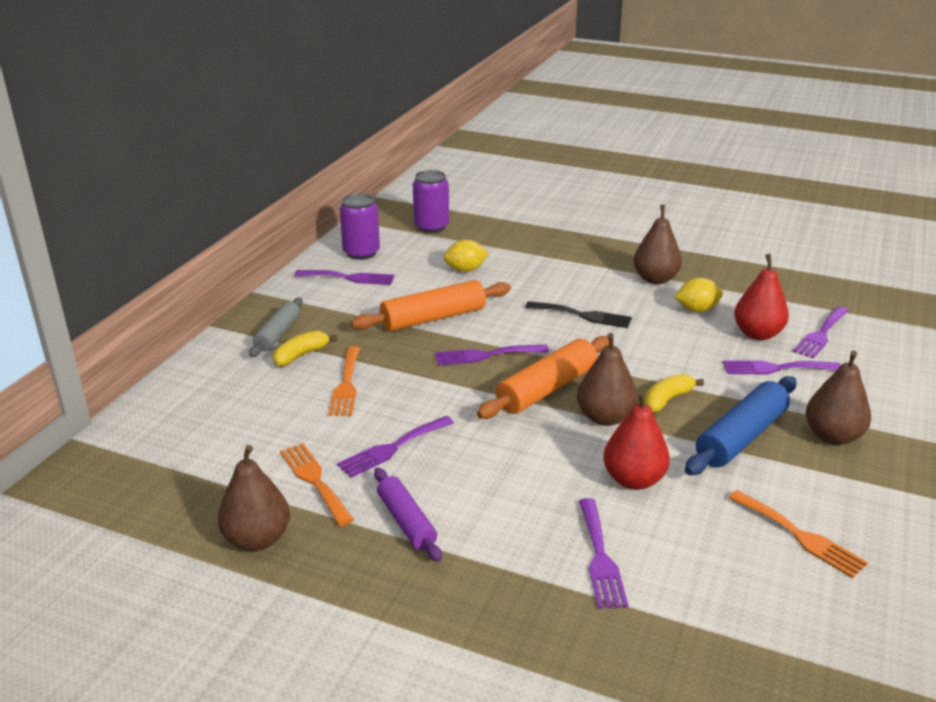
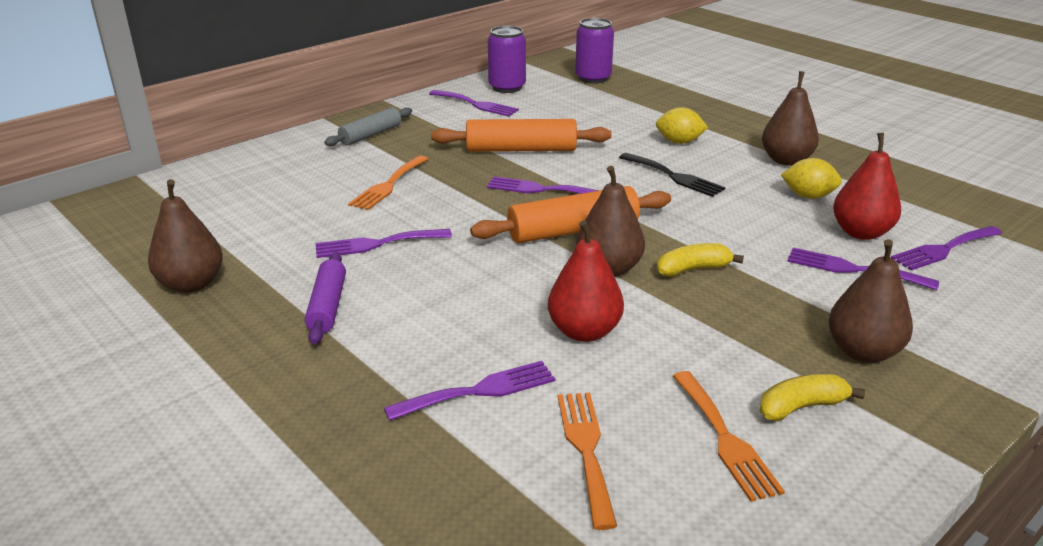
camera: 25 degrees right, 0 degrees up
(301, 355) = (373, 154): yellow banana -> yellow banana (801, 407)
(314, 480) = (284, 252): orange fork -> orange fork (586, 449)
(465, 270) = (591, 117): yellow lemon -> yellow lemon (679, 142)
(600, 557) = (479, 391): purple fork -> purple fork turned 135 degrees counterclockwise
(741, 437) = (746, 324): blue rolling pin -> none

